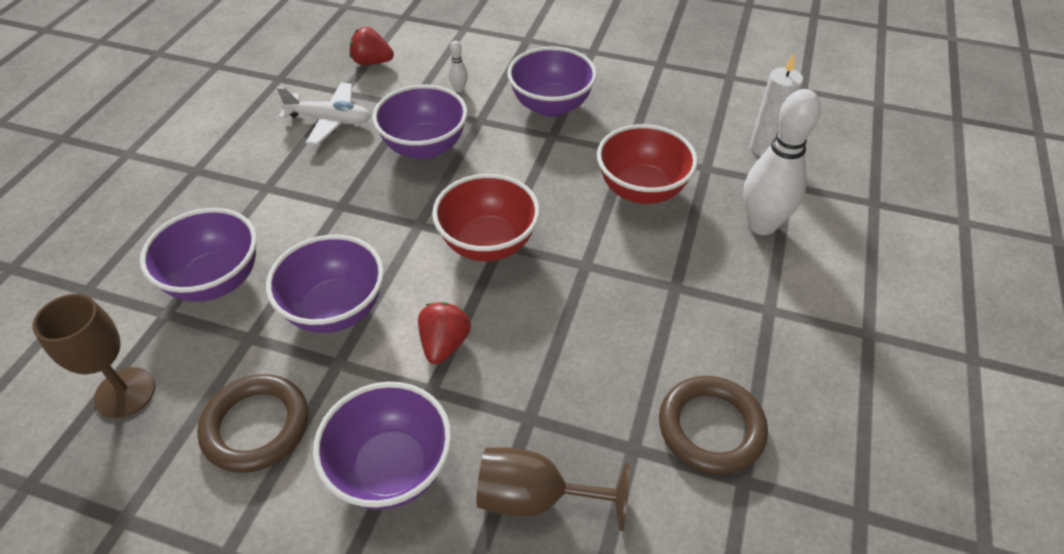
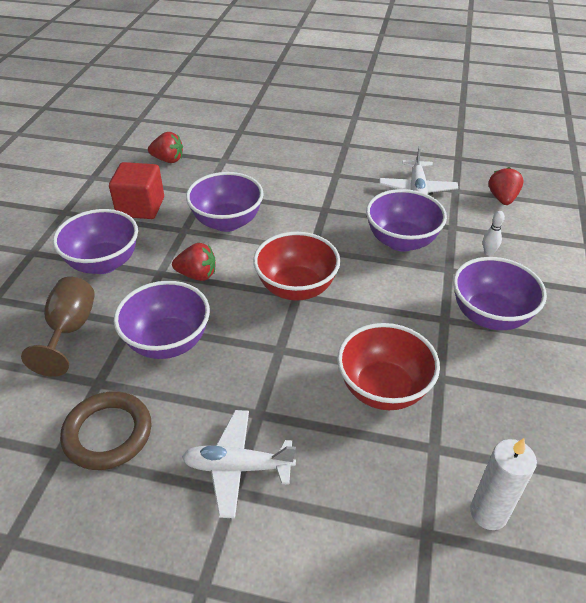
camera: 85 degrees right, 5 degrees down
(125, 392) = (168, 160): brown goblet -> red strawberry
(215, 281) = (249, 171): purple bowl -> purple bowl (168, 342)
(256, 426) = (141, 207): brown ring -> red cube
(742, 305) = (238, 467): none -> white plane
(761, 225) = (352, 496): white bowling pin -> none

